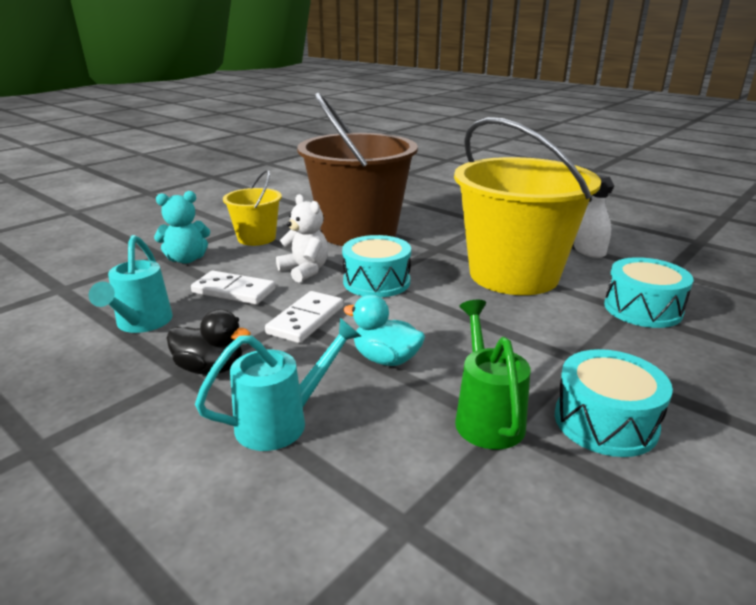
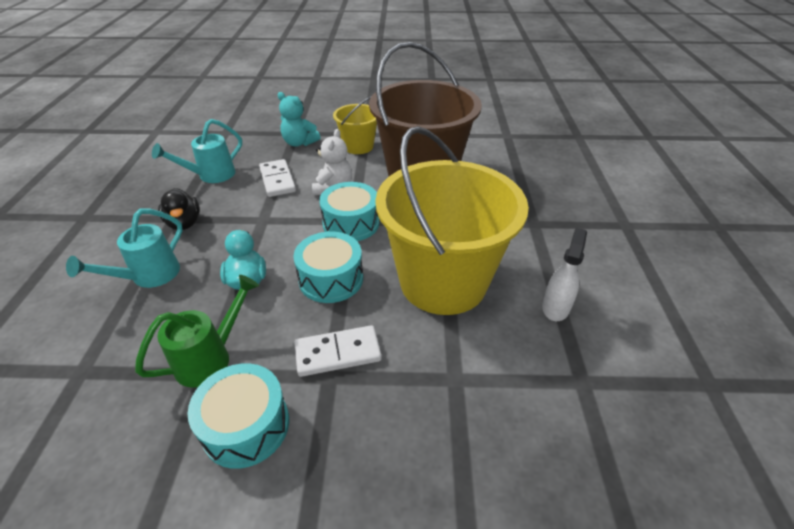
camera: 50 degrees right, 15 degrees up
(281, 422) = (149, 276): turquoise watering can -> turquoise watering can turned 105 degrees clockwise
(305, 320) = (267, 224): white domino -> white domino (338, 353)
(642, 309) = (467, 388): turquoise drum -> turquoise drum (331, 279)

